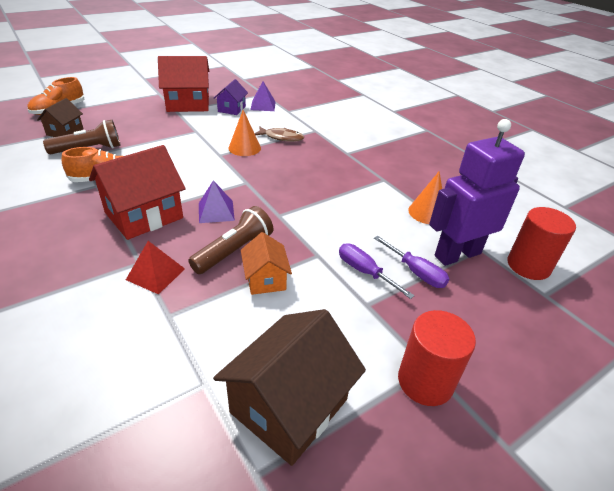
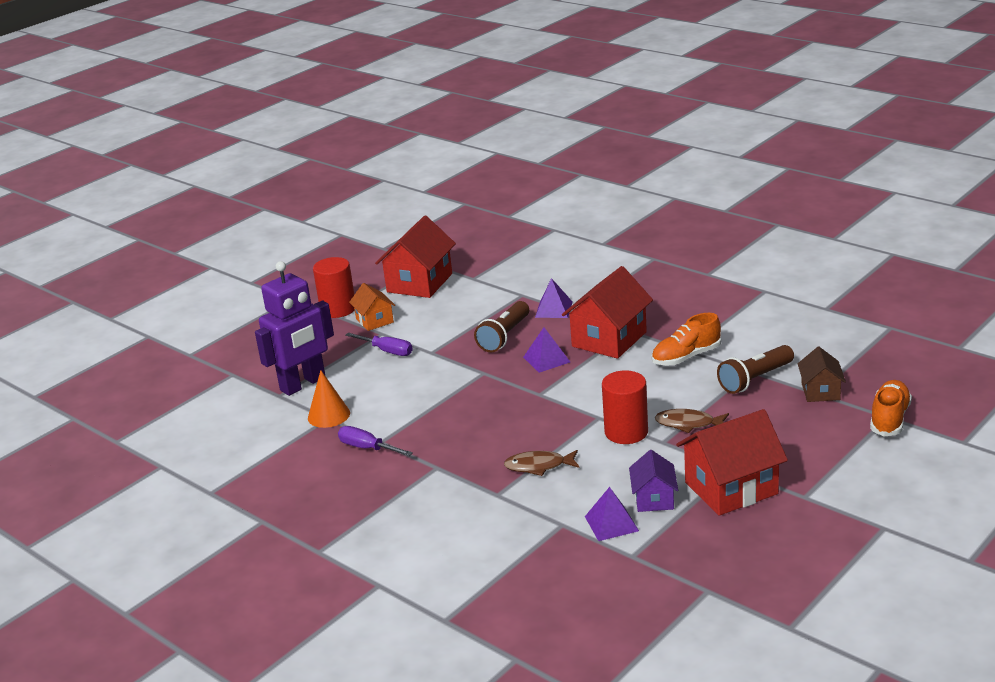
camera: 170 degrees right, 10 degrees down
(155, 274) = (553, 309): red pyramid -> purple pyramid
(169, 136) = (688, 424): none -> brown fish
(244, 148) = (576, 435): orange cone -> none
(265, 279) = (467, 327): orange house -> orange house (374, 320)
(289, 406) = (419, 283): brown house -> red house
(415, 272) = (343, 362): purple screwdriver -> purple screwdriver (367, 448)
(528, 266) = (237, 392): red cylinder -> red cylinder (626, 432)

